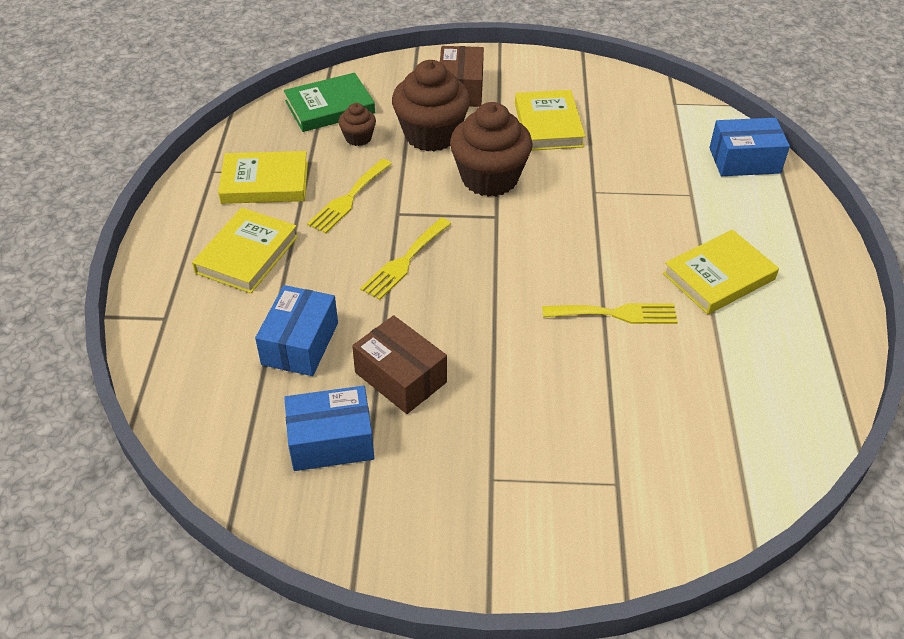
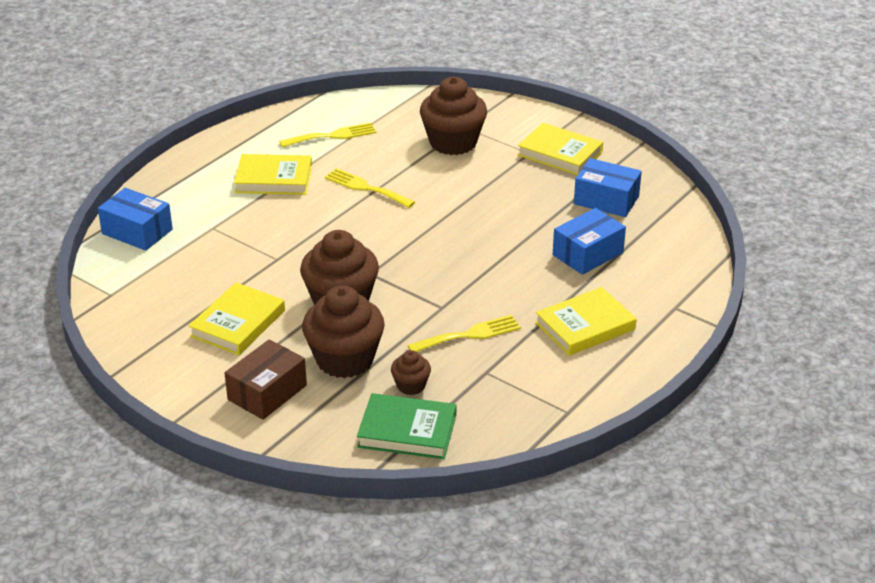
camera: 145 degrees left, 10 degrees down
(265, 182) = (528, 380): yellow book -> yellow book (560, 153)
(400, 377) = (537, 211): brown box -> none
(405, 261) = (470, 272): yellow fork -> yellow fork (332, 136)
(601, 443) = (453, 142): none -> brown cupcake

